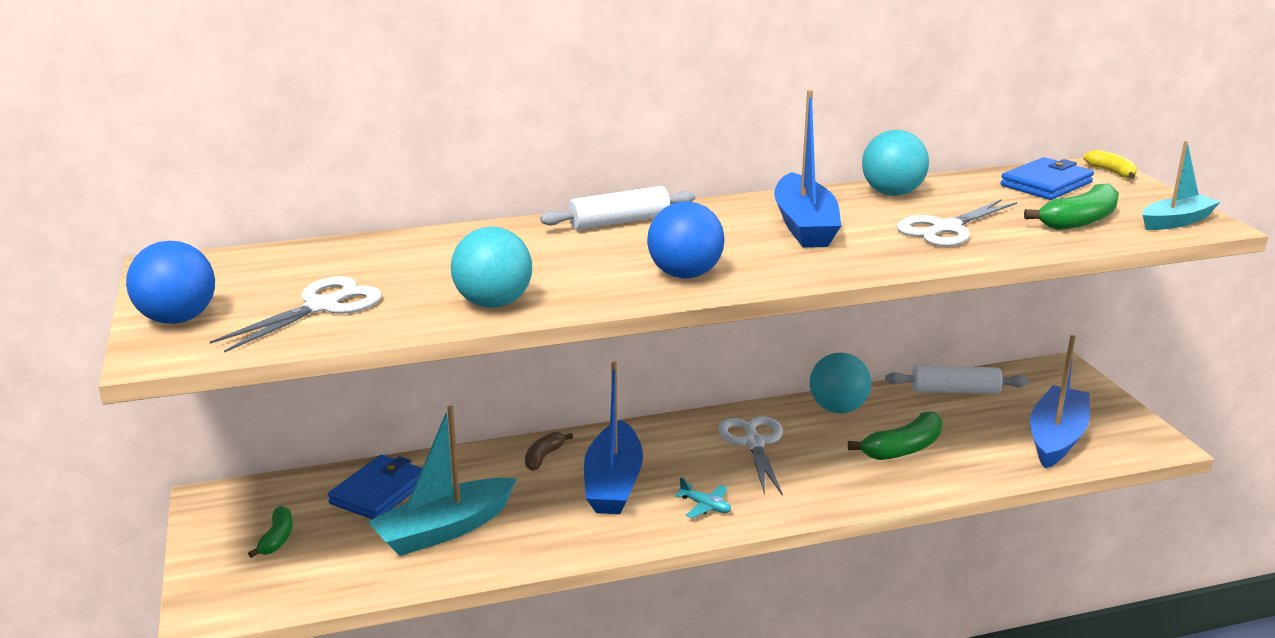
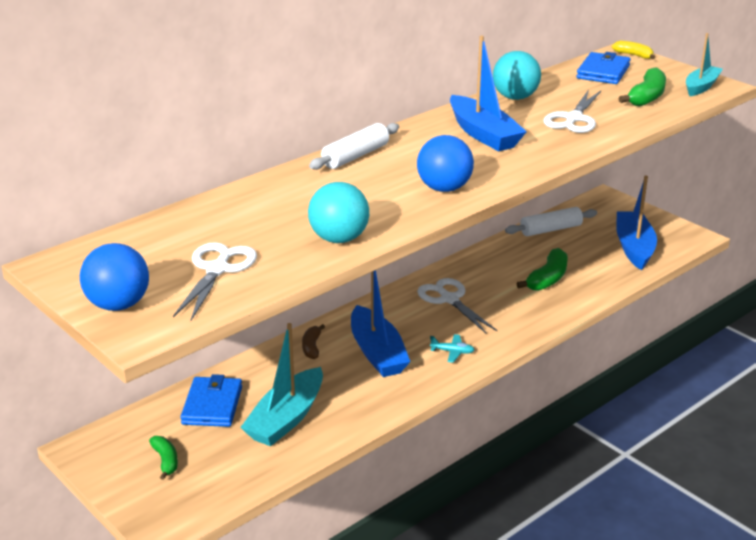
camera: 25 degrees left, 5 degrees up
(838, 409) = (485, 261): turquoise ball -> none

